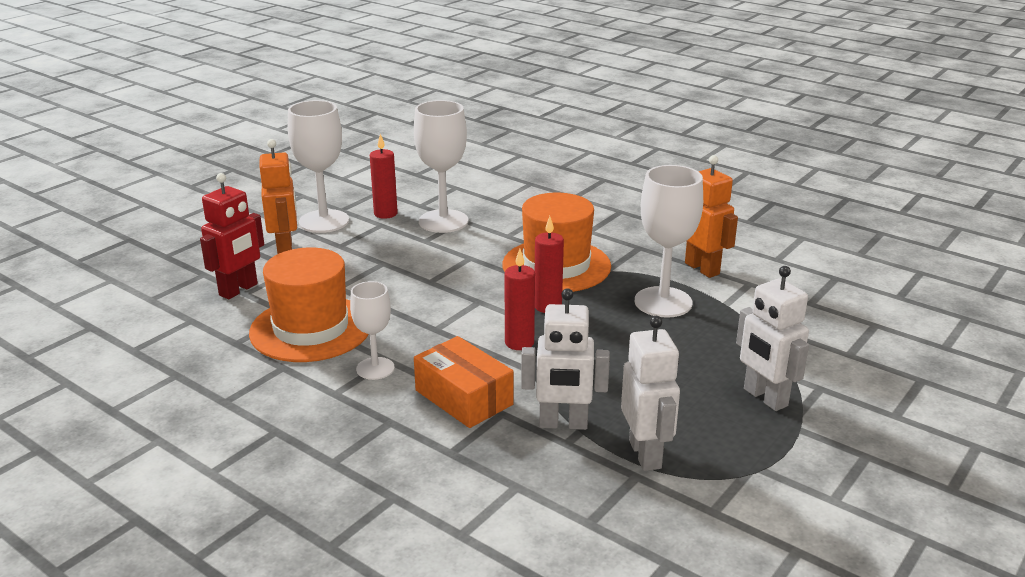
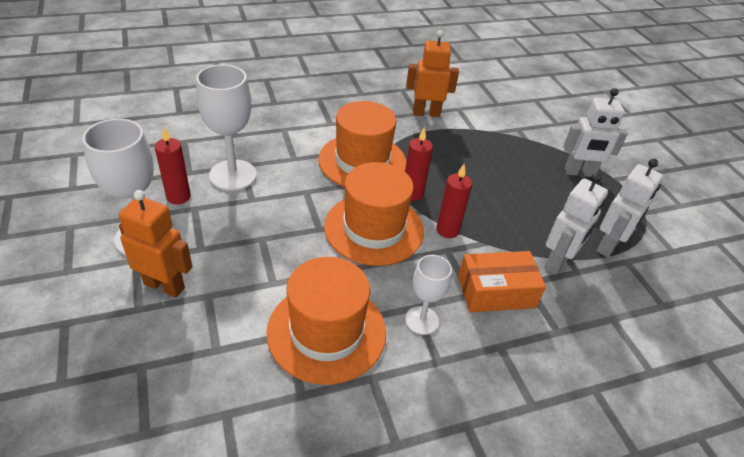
camera: 60 degrees left, 15 degrees up
(239, 290) = (205, 352): red robot -> none
(466, 305) = (374, 228): none -> orange hat
(645, 454) = (608, 246): white robot -> white robot turned 105 degrees clockwise
(663, 302) = (451, 148): white goblet -> none

